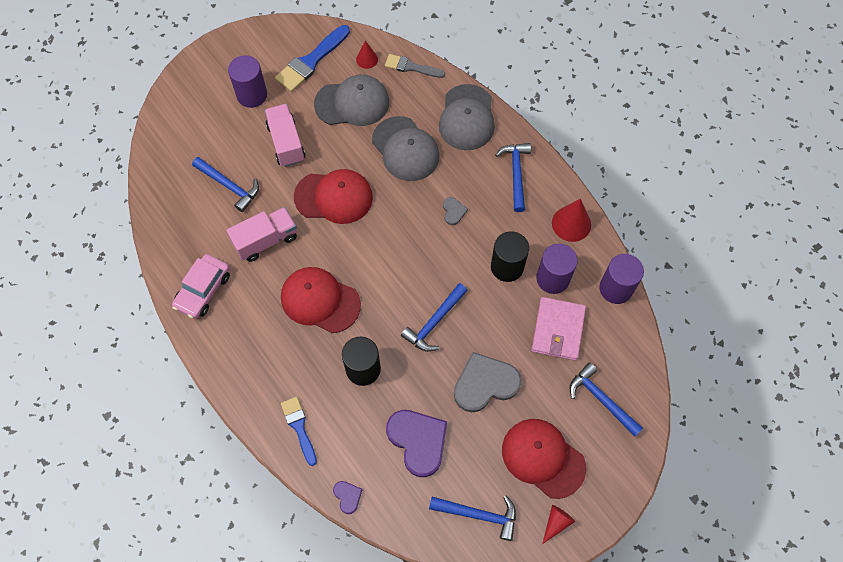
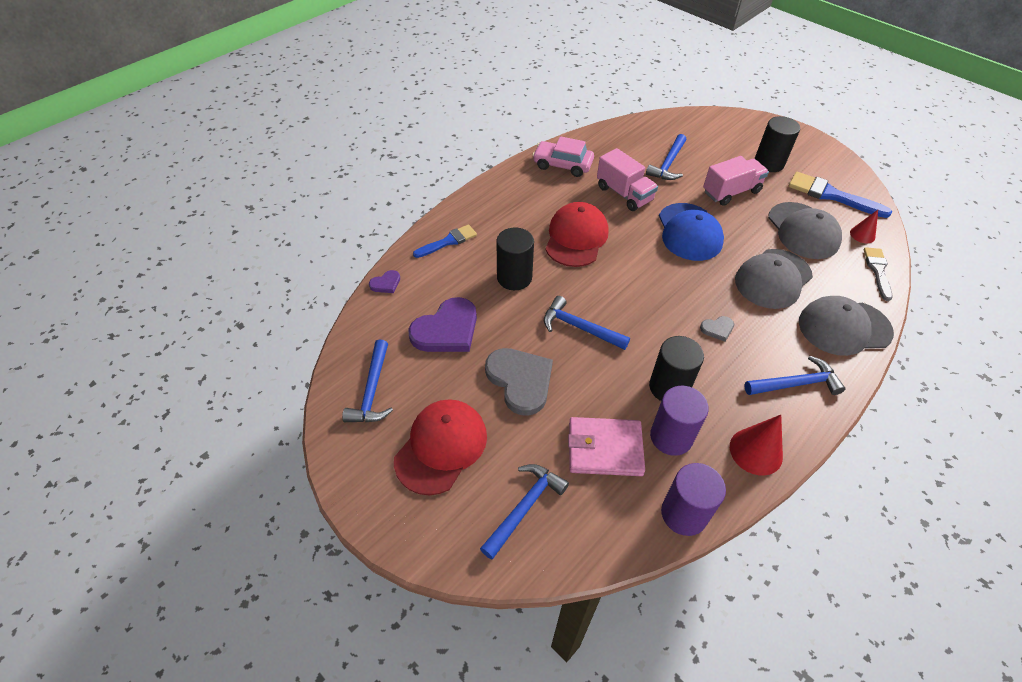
camera: 80 degrees right, 15 degrees down
(252, 95) = (769, 163): purple cylinder -> black cylinder
(334, 197) = (689, 232): red cap -> blue cap
(556, 523) = (366, 468): red cone -> none

